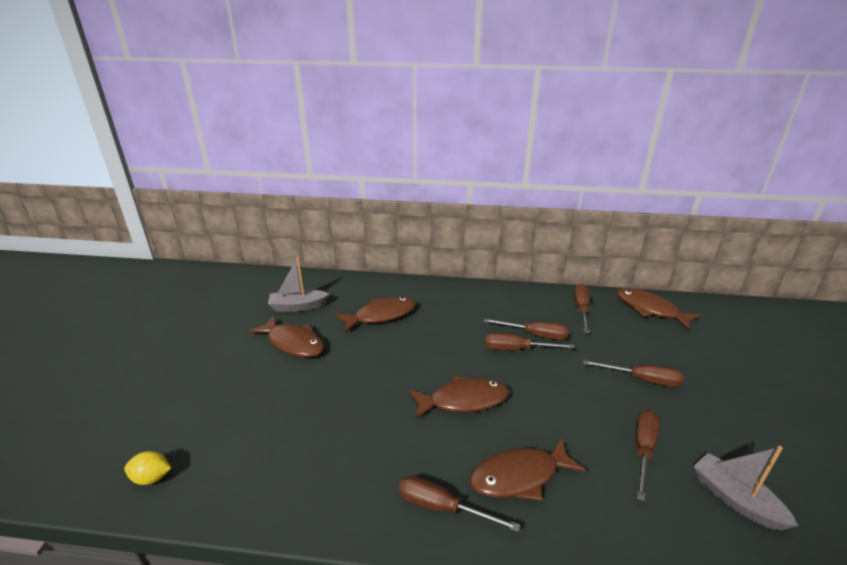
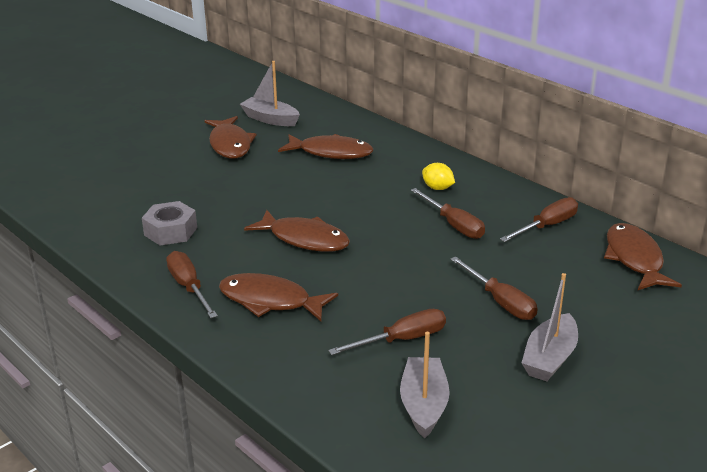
camera: 40 degrees right, 0 degrees up
(152, 478) = (43, 185): yellow lemon -> yellow lemon (437, 188)
(350, 456) = (170, 231): none -> grey nut
(517, 349) = (414, 227): brown screwdriver -> none
(725, 406) = (549, 358): none -> grey boat

